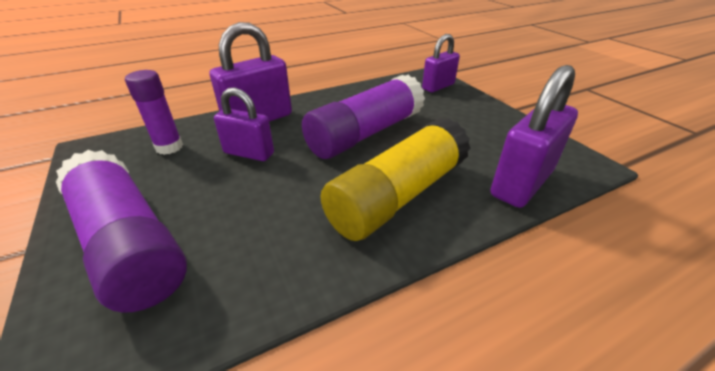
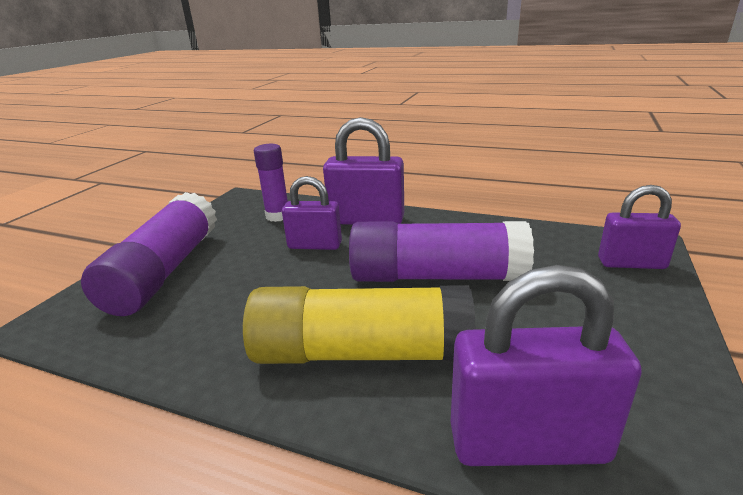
camera: 50 degrees right, 10 degrees down
(249, 153) = (315, 245): purple padlock -> purple padlock turned 60 degrees counterclockwise

